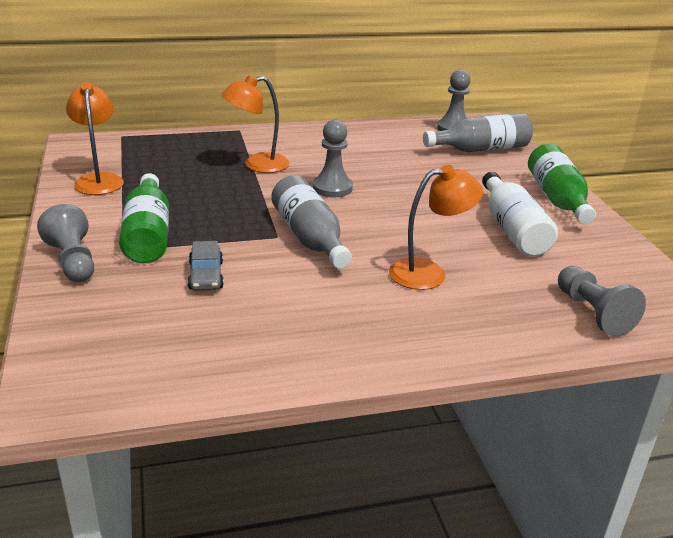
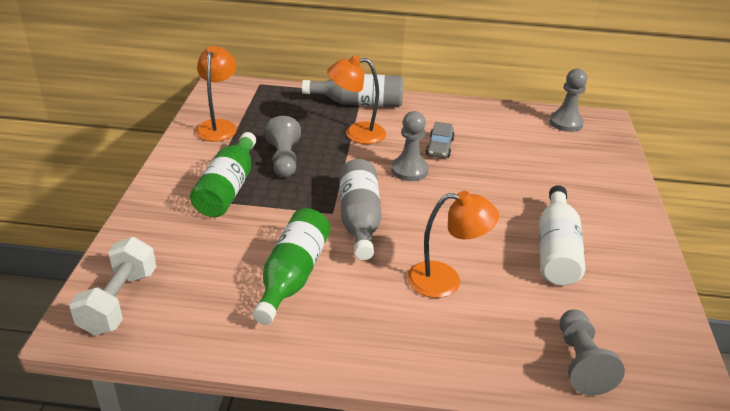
camera: 20 degrees right, 5 degrees up
(72, 261) = (157, 203): grey pawn -> grey pawn (284, 160)
(87, 363) = (119, 301): none -> white dumbbell
(206, 275) = (252, 239): grey car -> grey car (439, 147)
(481, 149) = (579, 152): grey bottle -> grey bottle (359, 103)
(557, 199) = (625, 224): green bottle -> green bottle (292, 276)

